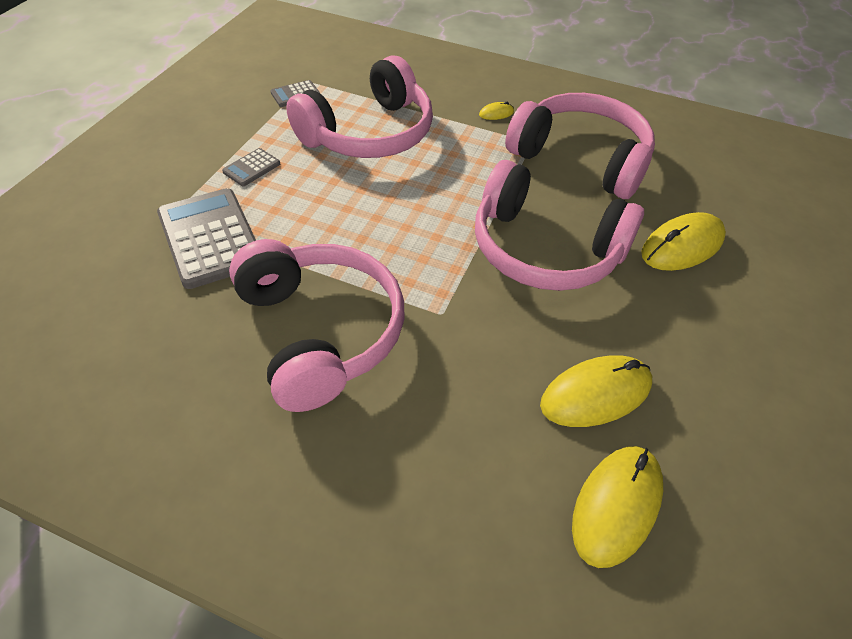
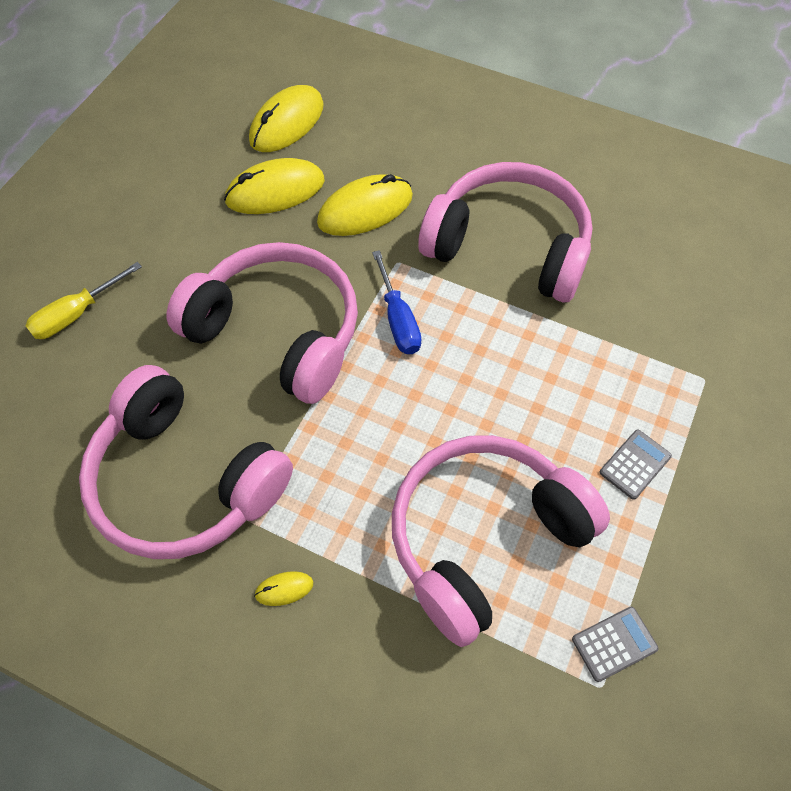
camera: 175 degrees left, 10 degrees up
(210, 238) = (647, 351): grey calculator -> none
(321, 332) = (509, 246): pink headphones -> pink headphones turned 135 degrees clockwise
(437, 261) = (398, 319): none -> blue screwdriver
(682, 246) = (122, 334): yellow mouse -> yellow mouse (365, 209)
(733, 261) = (77, 314): none -> yellow screwdriver

